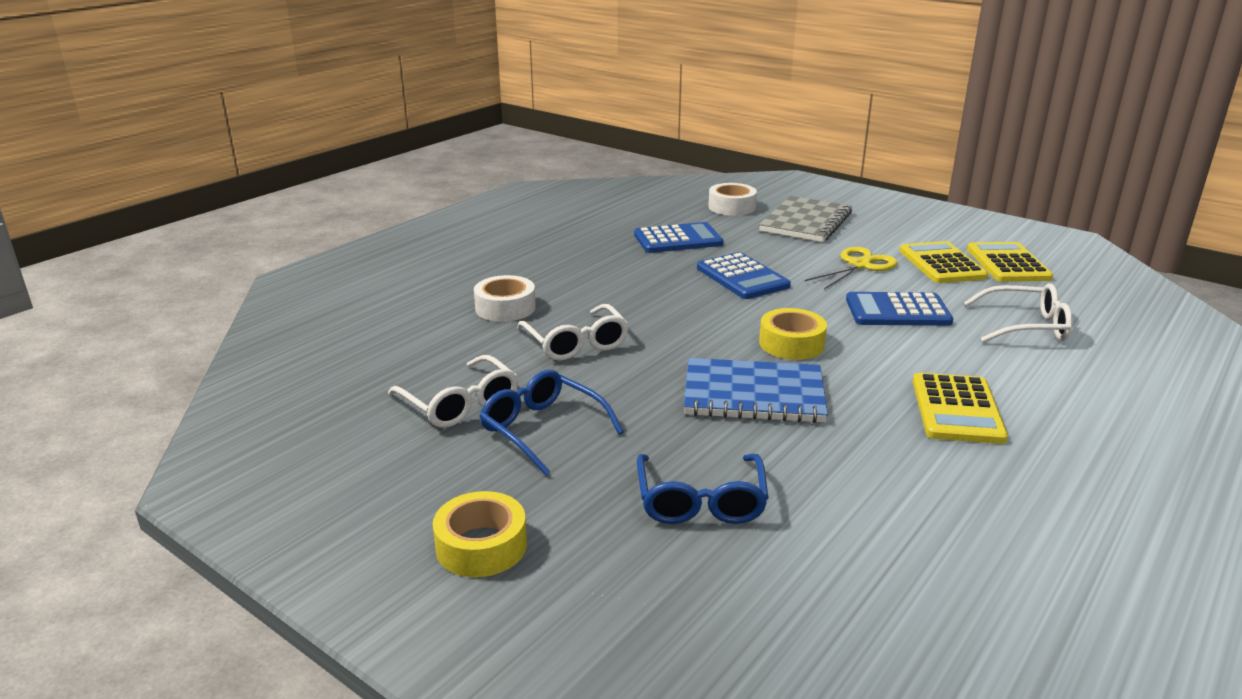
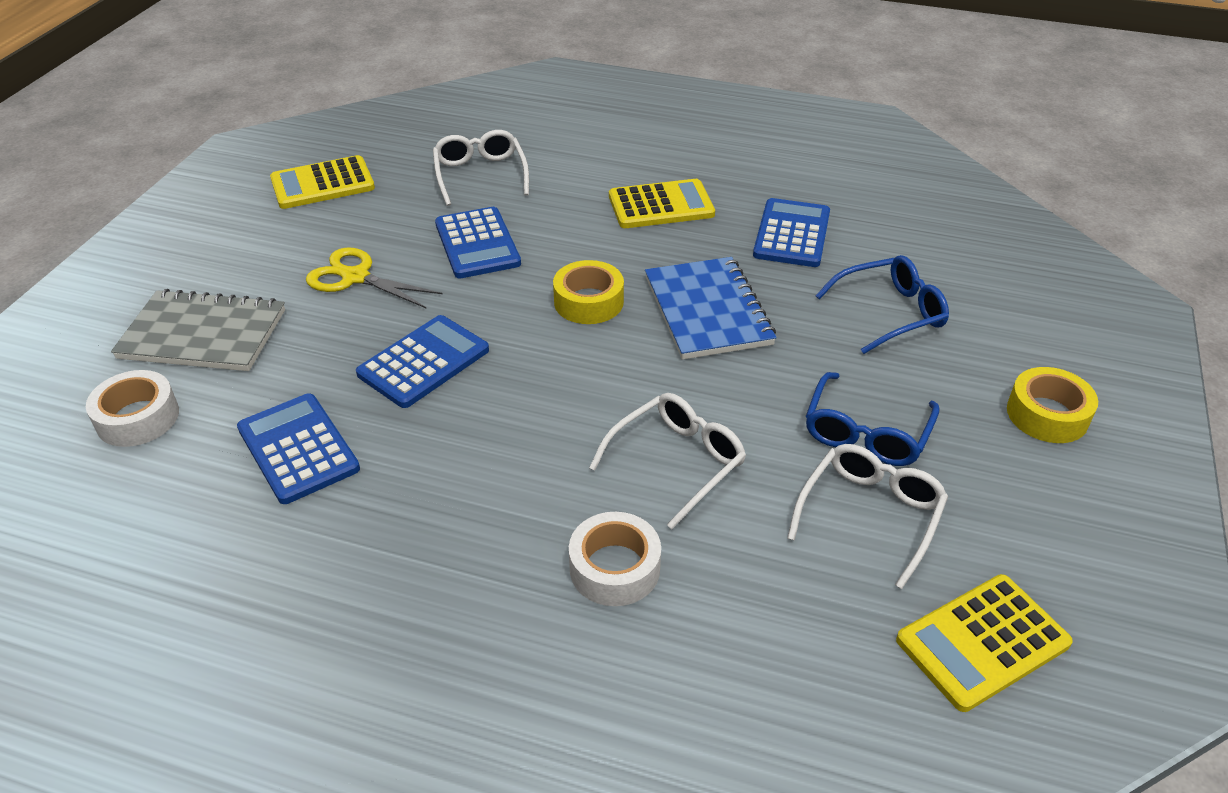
camera: 110 degrees left, 15 degrees up
(880, 480) = (792, 234): none -> blue calculator
(941, 264) = (335, 223): yellow calculator -> yellow calculator (982, 642)

